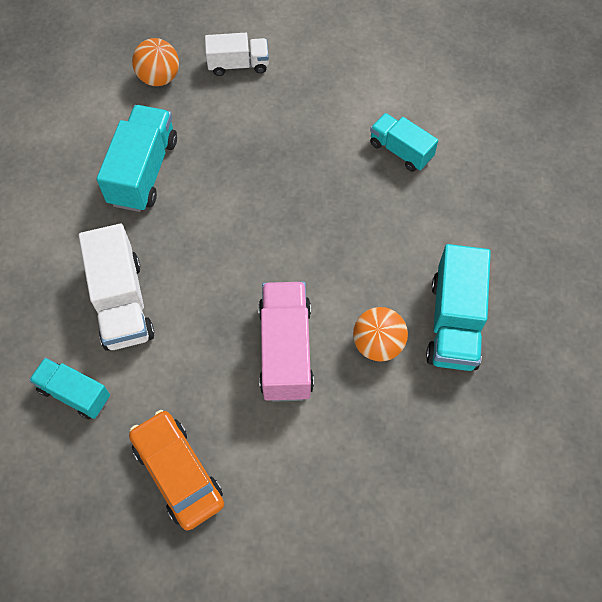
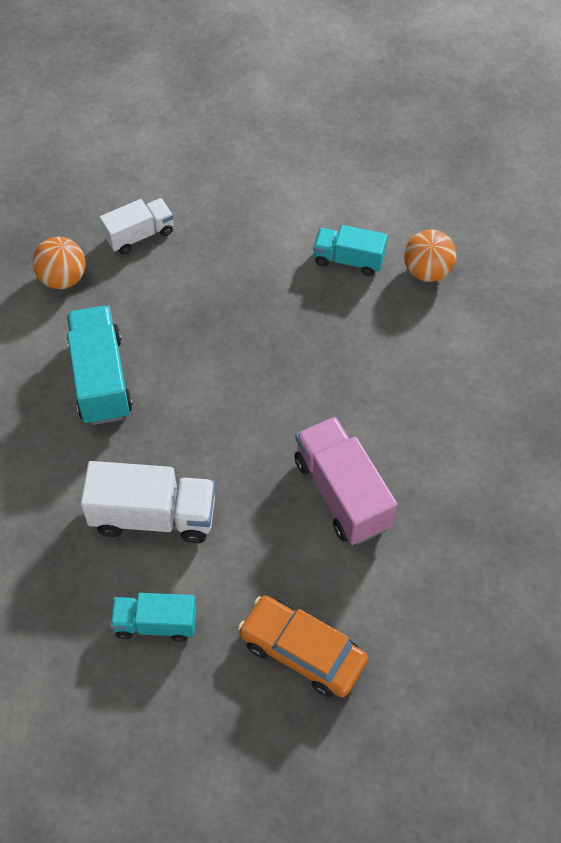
camera: 25 degrees left, 5 degrees down
(122, 302) = (153, 516): white truck -> white truck turned 45 degrees counterclockwise
(378, 344) = (426, 450): orange ball -> orange ball (427, 271)
(454, 322) = (485, 401): turquoise truck -> none

